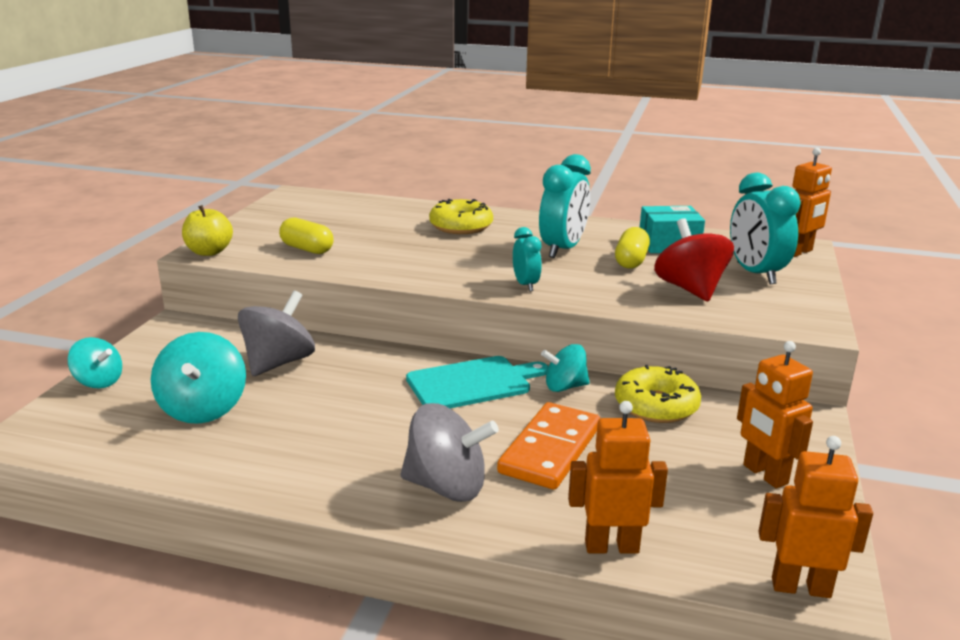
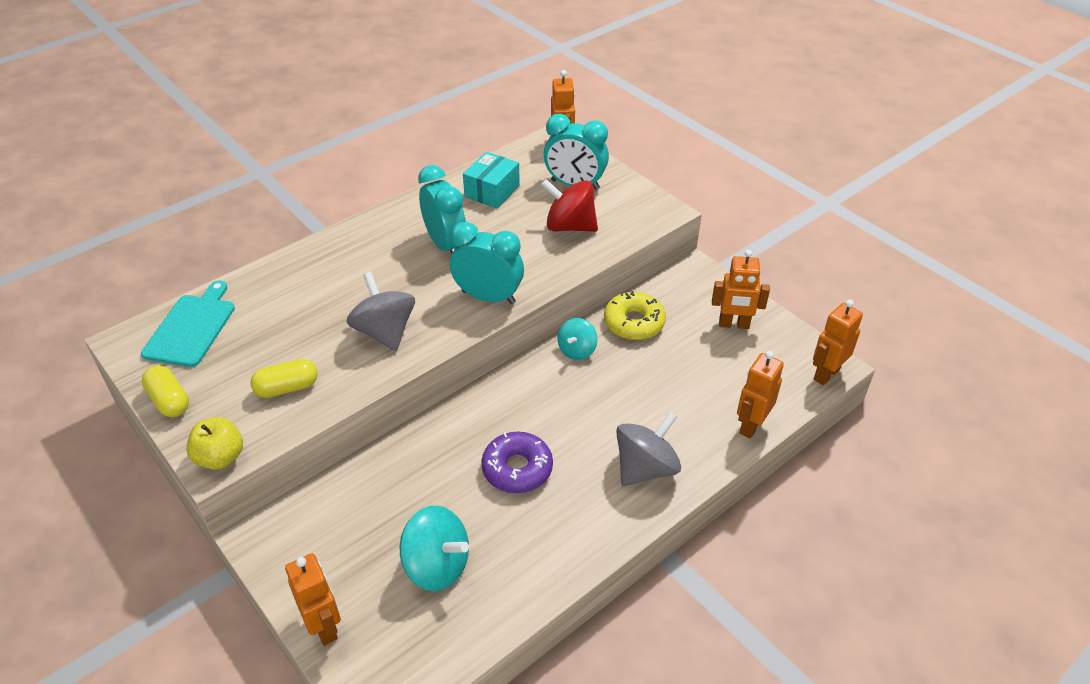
camera: 55 degrees left, 20 degrees up
(98, 382) = (324, 626): turquoise spinning top -> orange robot
(278, 363) = (402, 490): grey spinning top -> grey spinning top (385, 332)
(362, 409) = (517, 469): none -> purple donut
(461, 226) = (340, 274): yellow donut -> none
(472, 383) = (532, 393): turquoise cutting board -> turquoise cutting board (191, 328)
(526, 285) = (488, 297): turquoise clock -> turquoise clock, size x1.80
(550, 450) = (643, 398): orange domino -> none
(631, 261) = (500, 225): yellow capsule -> yellow capsule (169, 401)

